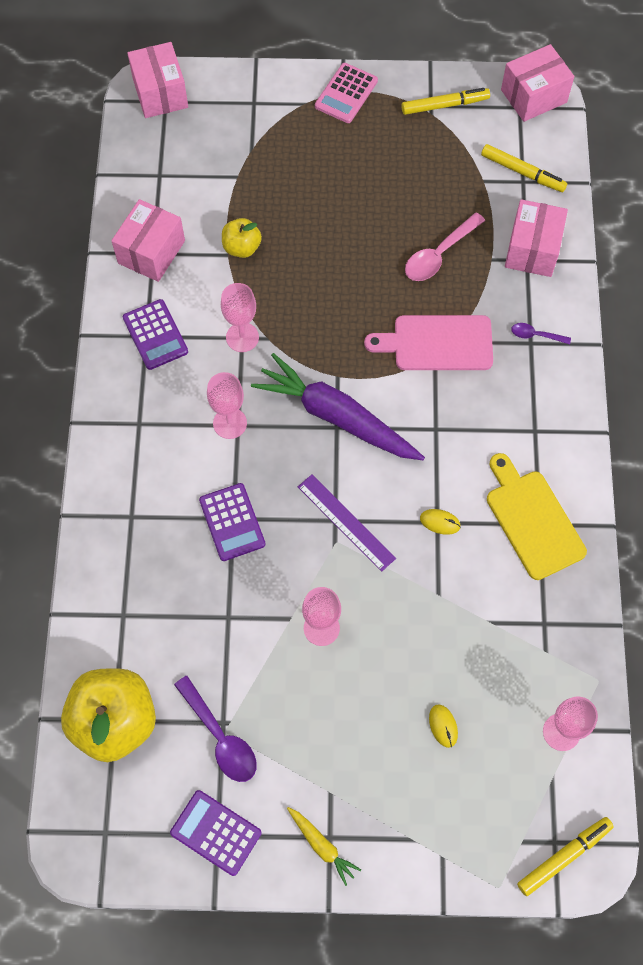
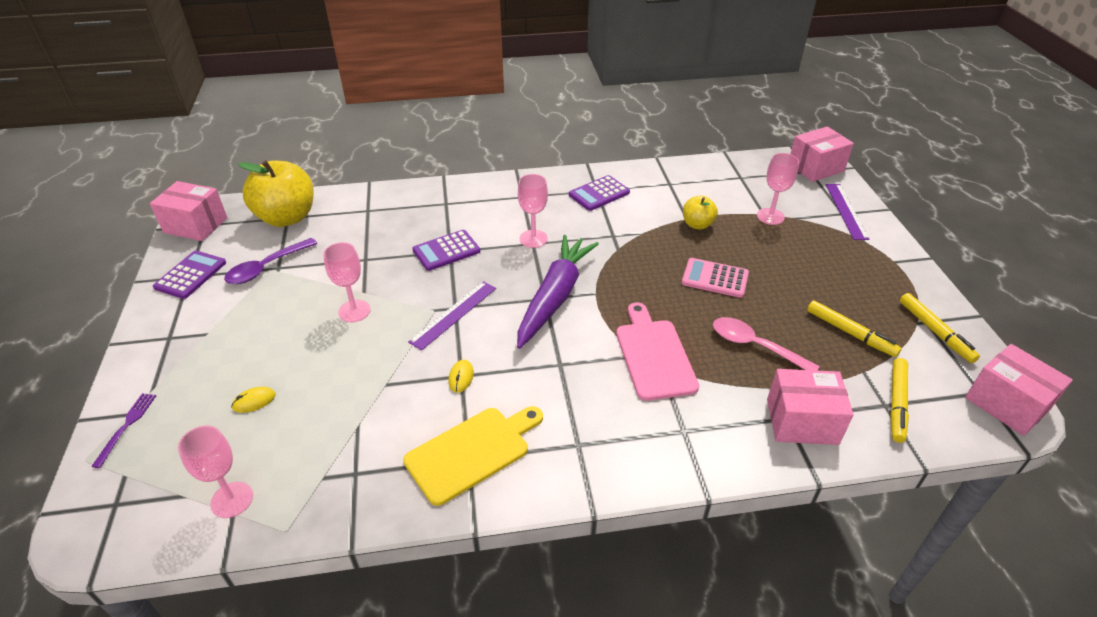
camera: 80 degrees right, 25 degrees down
(151, 252) = (670, 182): pink box -> pink box (195, 225)
(242, 337) = (613, 235): pink goblet -> pink goblet (770, 216)
(250, 98) = (846, 211): none -> purple ruler
(322, 845) = (163, 334): yellow carrot -> none
(346, 93) = (894, 264): pink calculator -> pink calculator (715, 278)
(459, 854) = (126, 426): none -> purple fork
(536, 335) = (695, 434): purple spoon -> none
(564, 856) = (97, 514): yellow marker -> yellow marker (850, 333)

